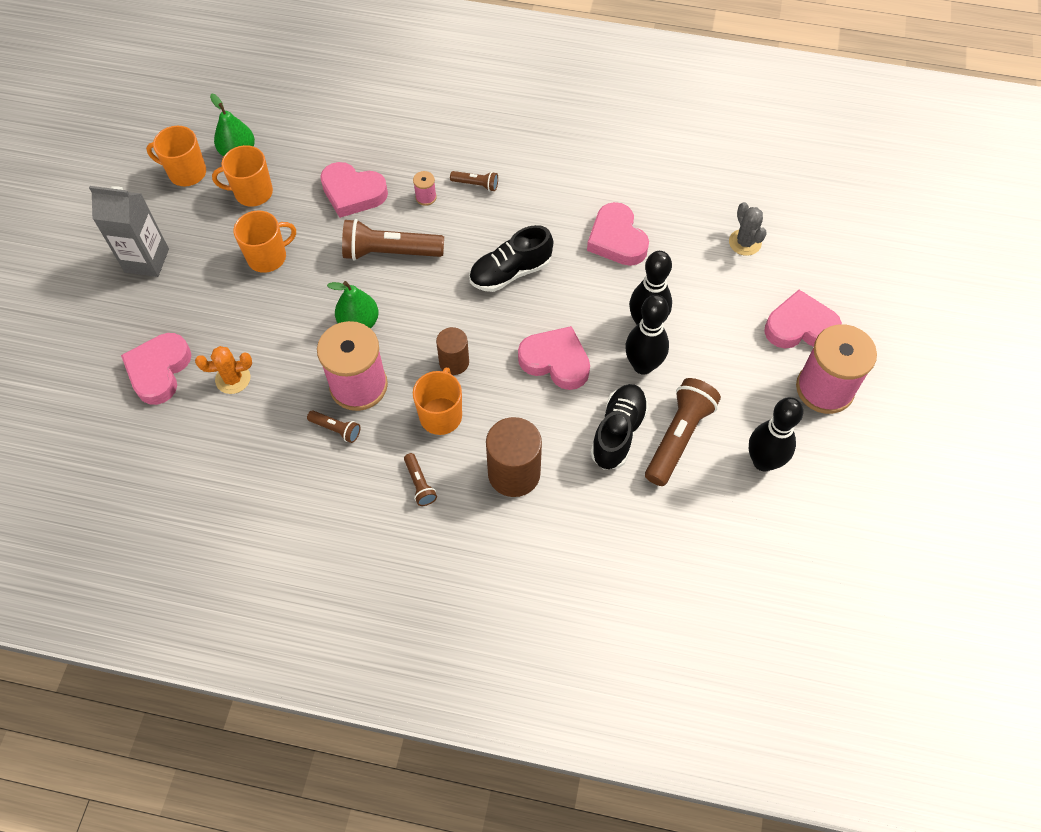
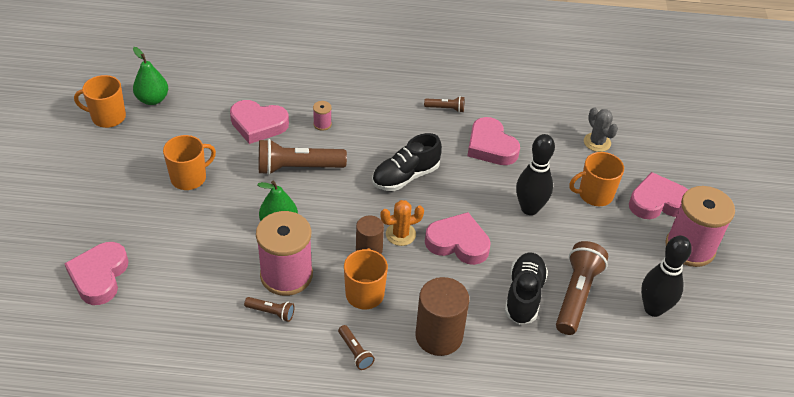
camera: 10 degrees left, 15 degrees down
(147, 260) = (78, 187): grey carton -> none
(233, 379) = (169, 278): orange cactus -> orange cactus (400, 234)
(252, 192) = (169, 129): orange mug -> orange mug (594, 194)
(476, 184) = (364, 112): brown flashlight -> brown flashlight (445, 108)
(643, 365) = (533, 241): black bowling pin -> none

